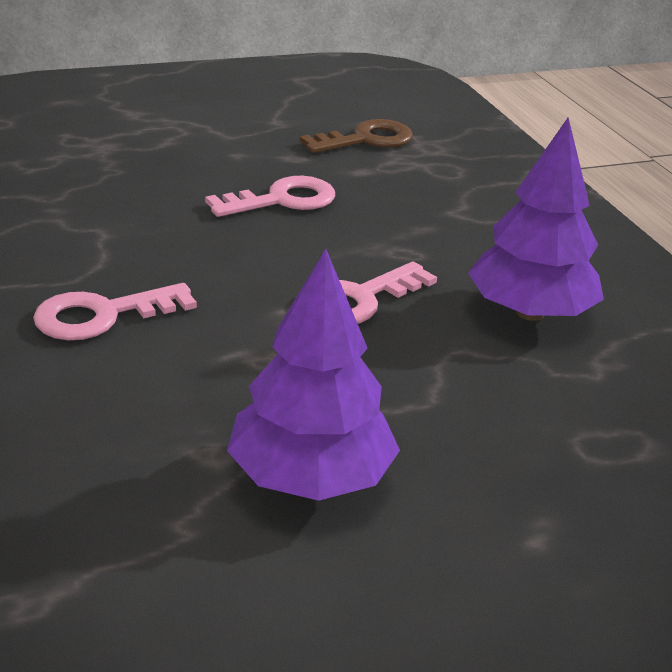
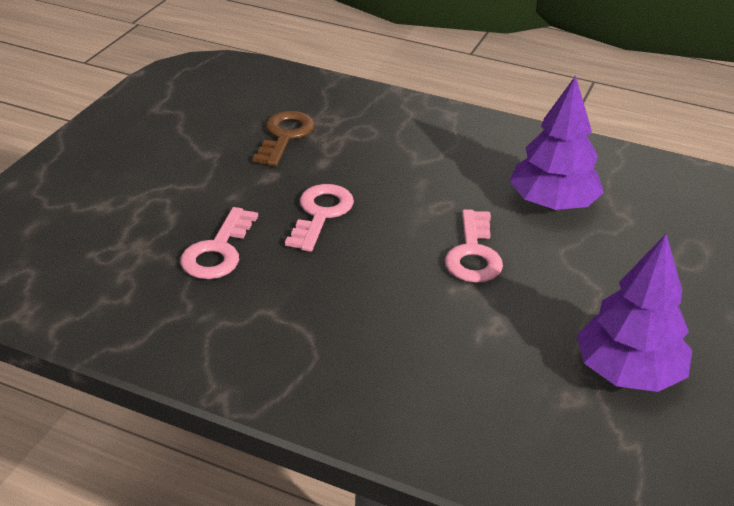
camera: 45 degrees left, 5 degrees up
(102, 315) = (377, 365): pink key -> pink key (218, 251)

